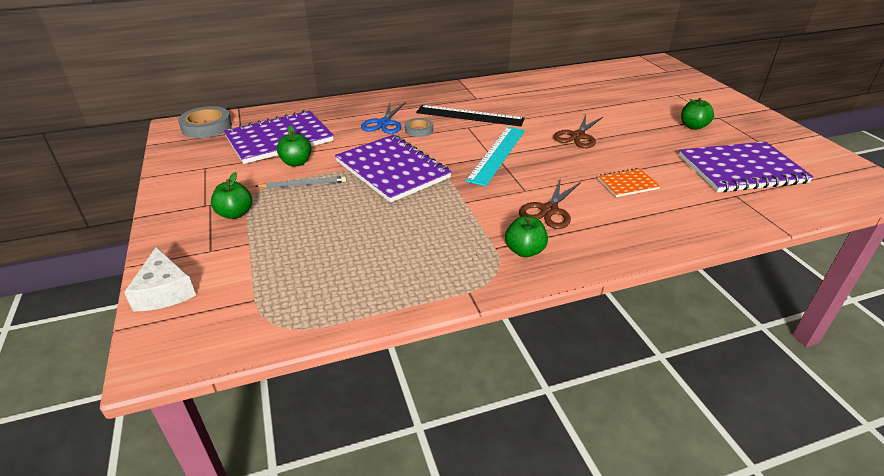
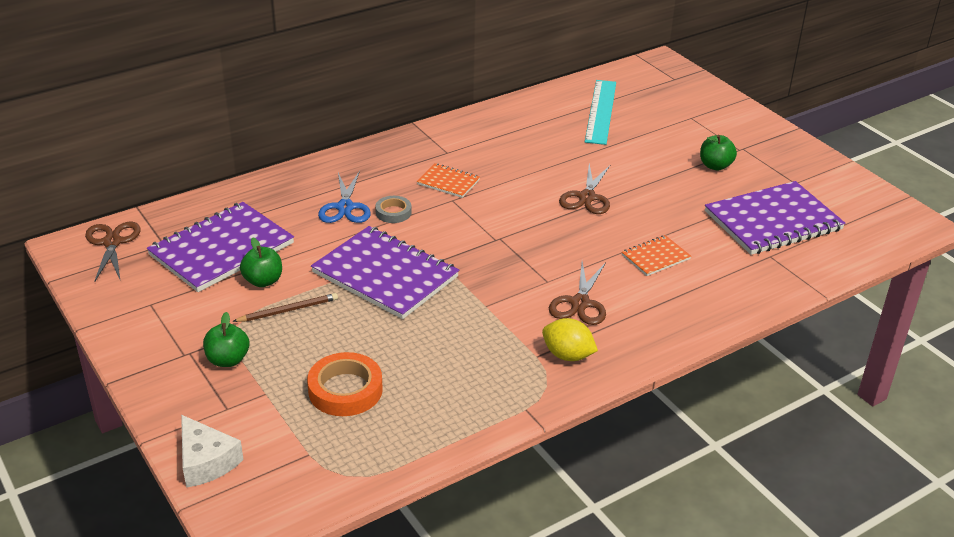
camera: 15 degrees left, 0 degrees up
(207, 127) = (112, 242): grey tape -> brown scissors
(303, 184) = (288, 310): grey pencil -> brown pencil
(315, 250) = (345, 390): none -> orange tape
(469, 116) = (448, 182): black ruler -> orange notebook
(497, 154) = (501, 236): turquoise ruler -> turquoise ruler (601, 111)
(524, 251) = (567, 355): green apple -> yellow lemon

